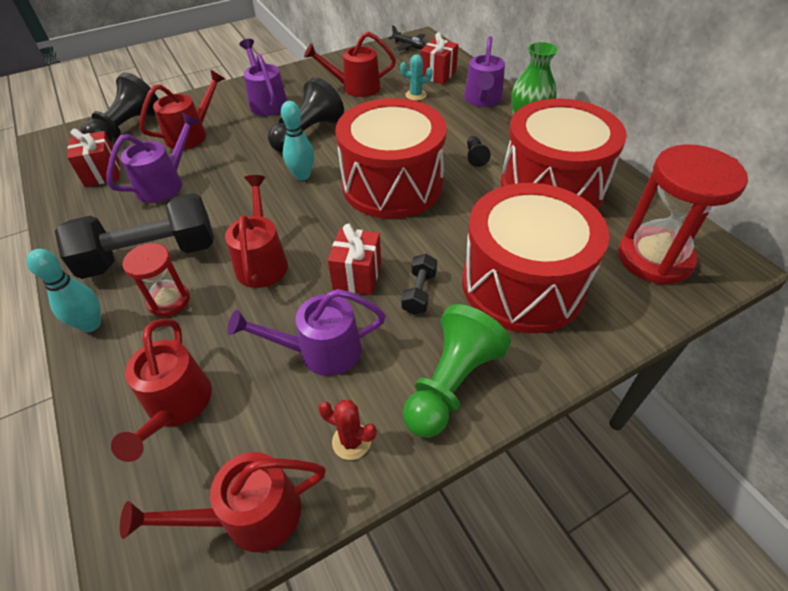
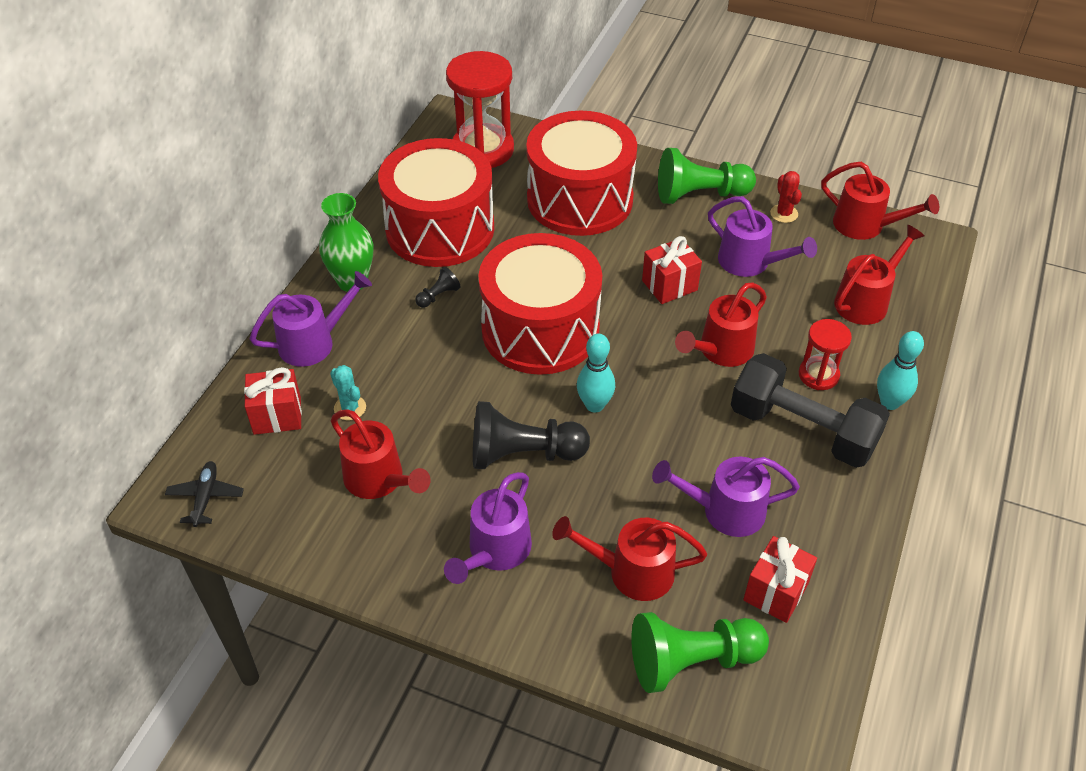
camera: 130 degrees left, 0 degrees up
(127, 128) = (691, 661): black pawn -> green pawn
(419, 292) = (646, 244): black dumbbell -> none

